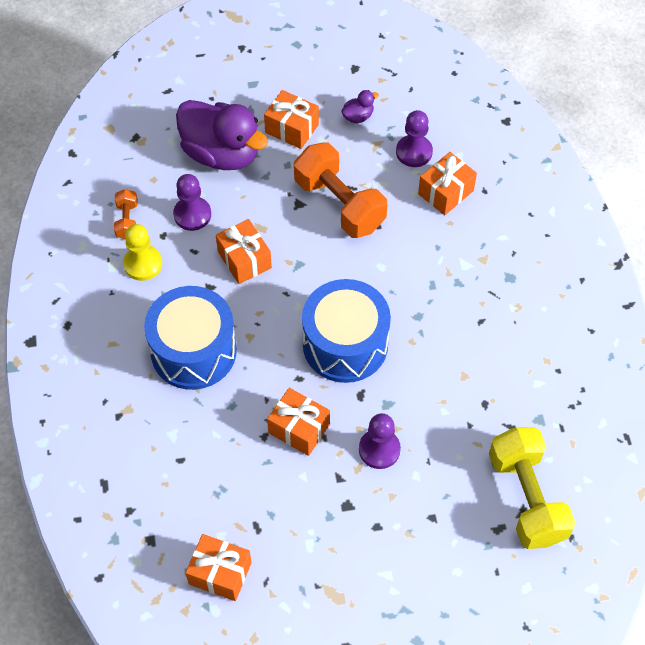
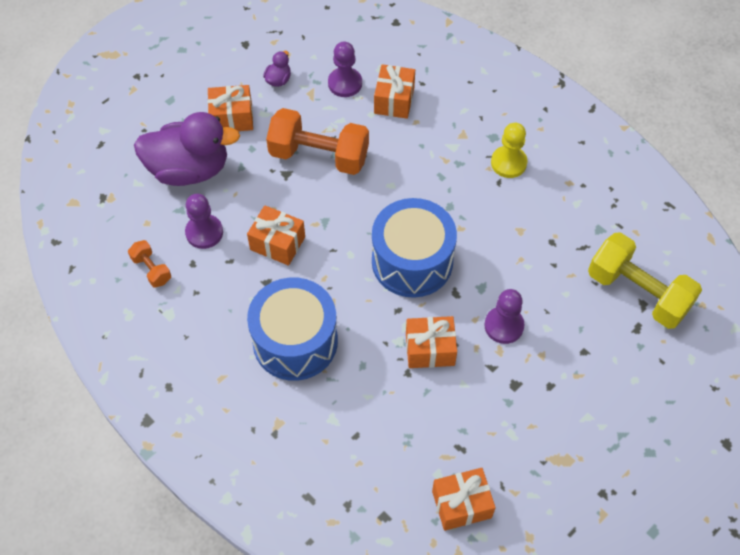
camera: 35 degrees left, 0 degrees up
(143, 264) = (194, 297): yellow pawn -> yellow pawn (508, 163)

